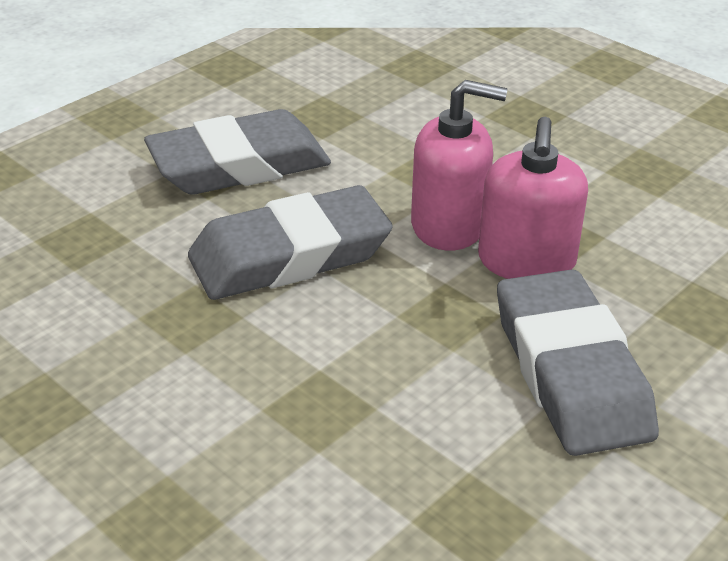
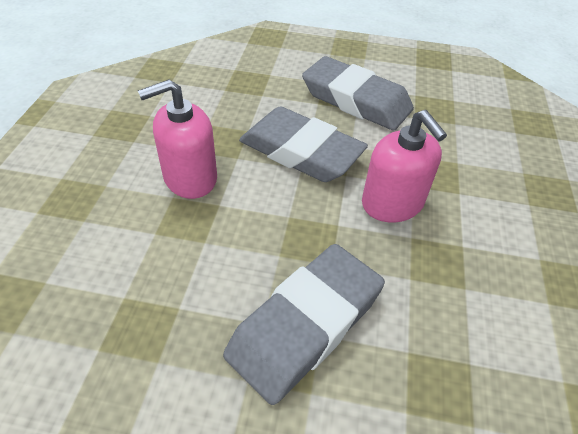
camera: 55 degrees right, 10 degrees up
(526, 261) = (395, 255): pink soap dispenser -> pink soap dispenser (190, 178)

